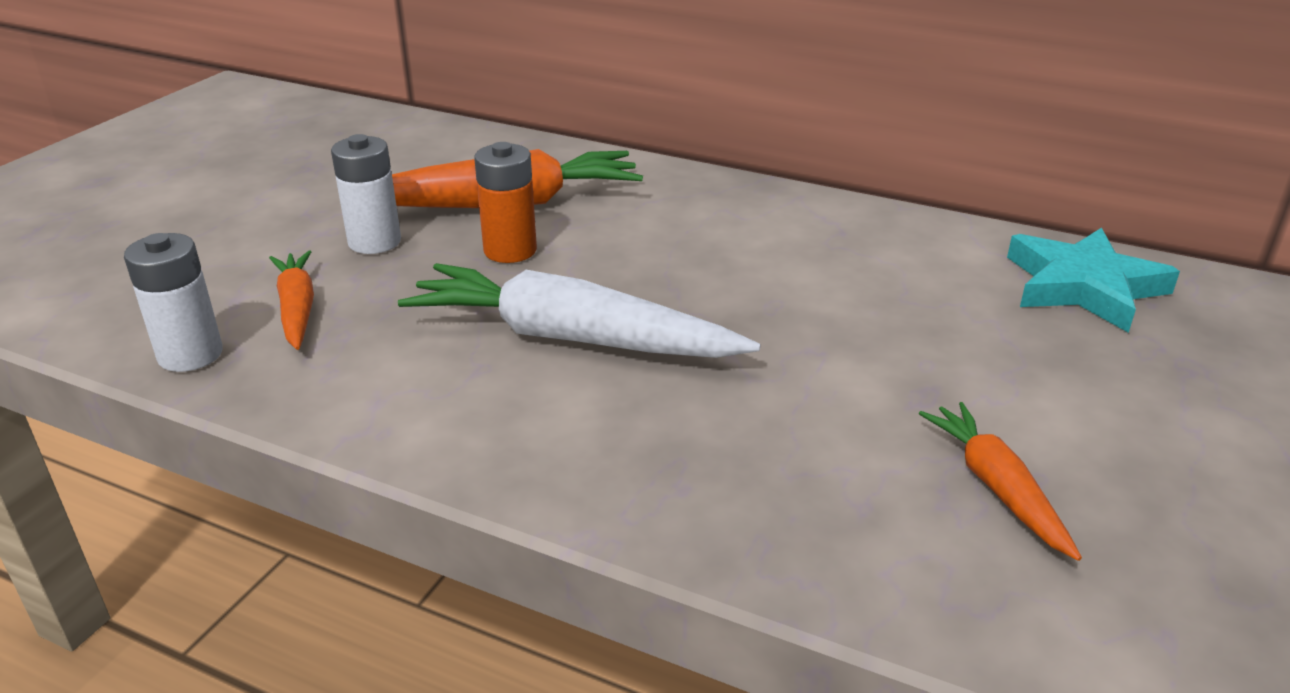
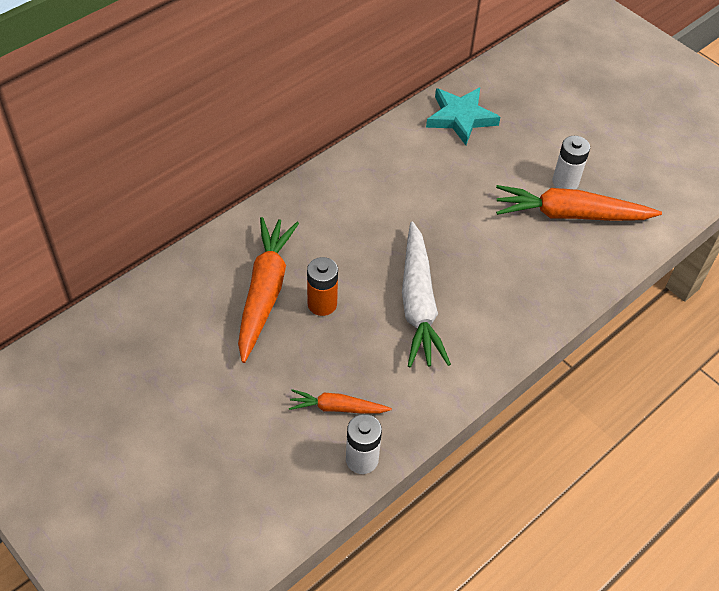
camera: 70 degrees left, 20 degrees up
(374, 242) = (279, 361): white battery -> white battery (565, 182)
(571, 338) = (418, 304): white carrot -> white carrot turned 45 degrees counterclockwise
(996, 487) = (570, 214): orange carrot -> orange carrot, size x1.87

